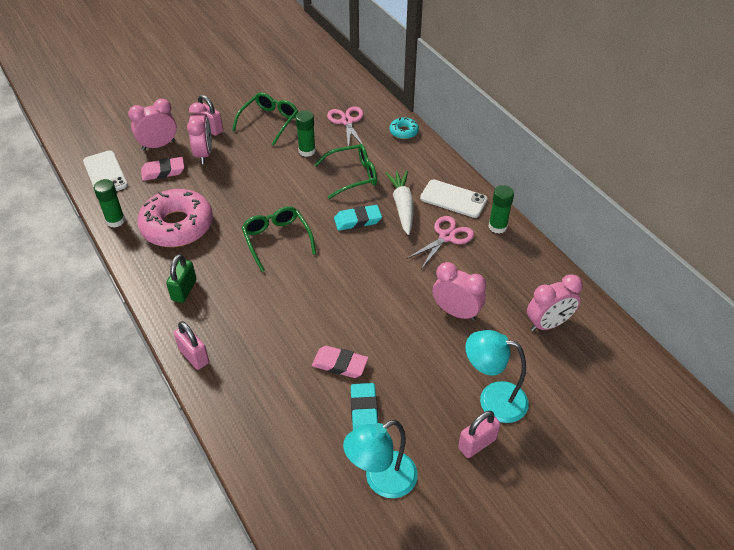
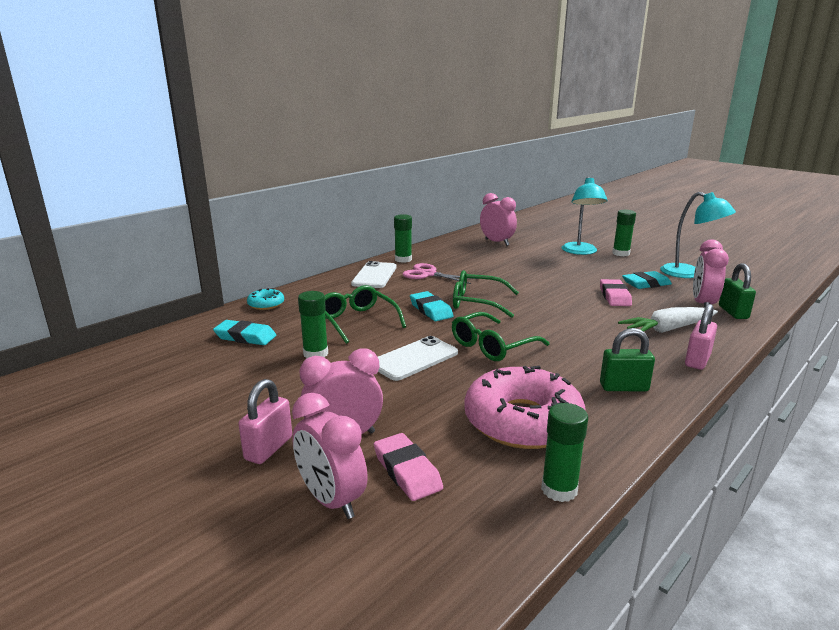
camera: 105 degrees left, 25 degrees down
(105, 173) = (445, 553): white phone -> white phone (414, 359)
(262, 449) = (733, 312): none -> green padlock
(269, 122) = (246, 393): green glasses -> green glasses (477, 302)
(347, 121) = (245, 337): pink scissors -> turquoise eraser
(402, 206) = (396, 293): white carrot -> white carrot (668, 329)
(456, 312) = (513, 265): pink clock -> pink clock (703, 304)
(477, 443) = (621, 253): pink padlock -> green glue stick

